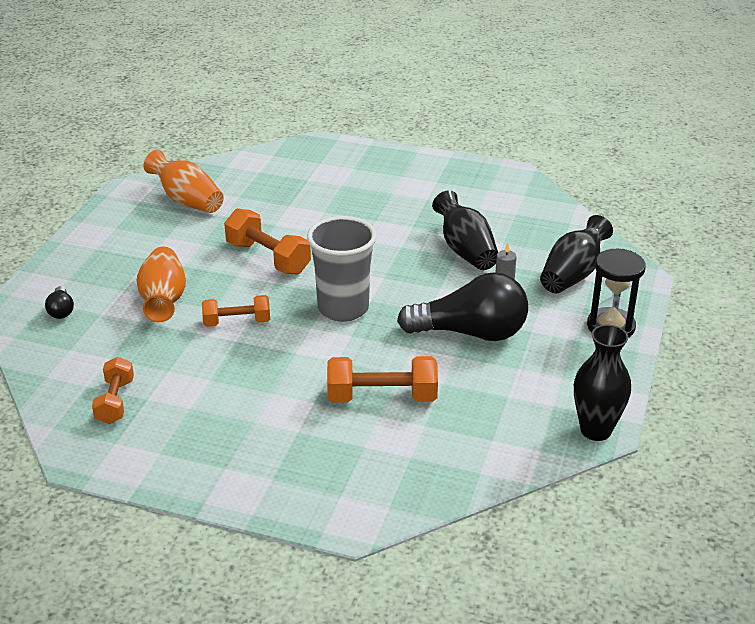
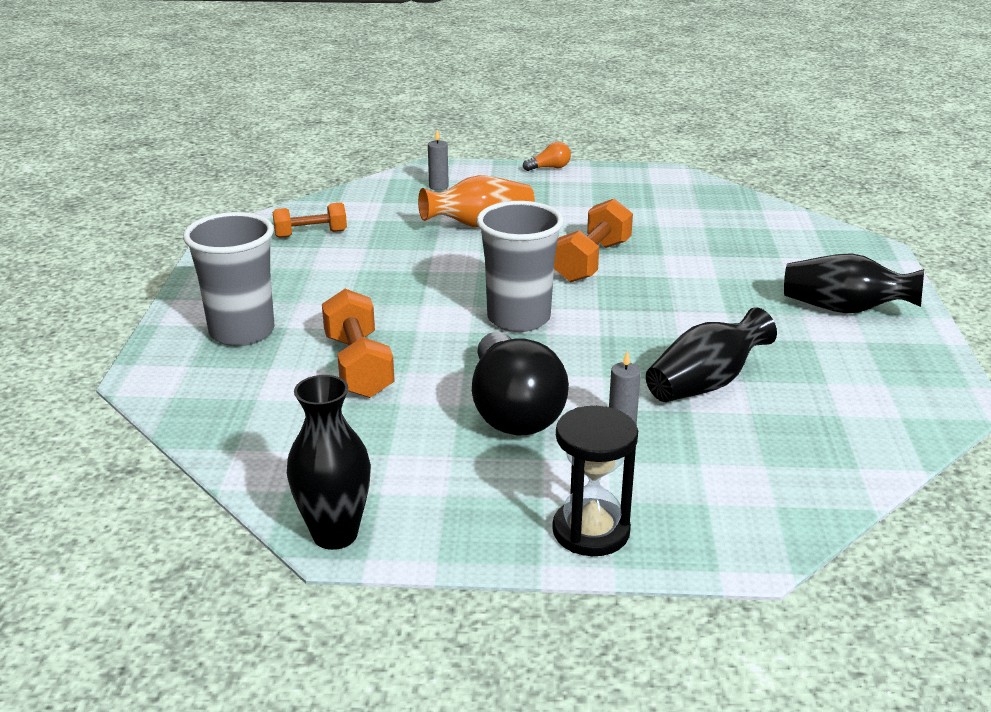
camera: 75 degrees right, 5 degrees down
(61, 311) = (438, 186): black light bulb -> grey candle
(68, 243) = (549, 168): none -> orange light bulb
(187, 200) = (671, 203): orange vase -> none
(237, 322) = (461, 265): orange dumbbell -> none
(295, 459) = (242, 332): none -> grey cup
(573, 274) = (709, 482): black vase -> black vase (844, 309)

